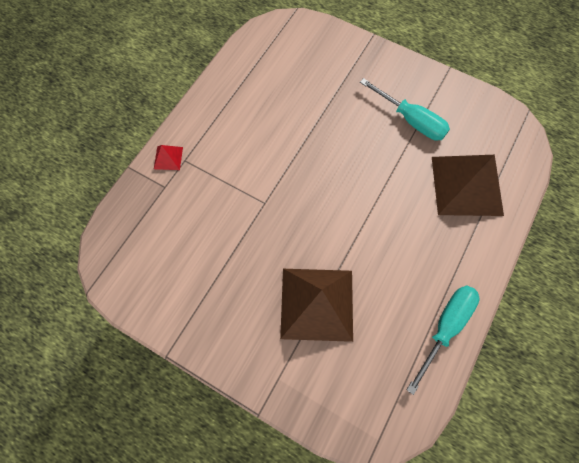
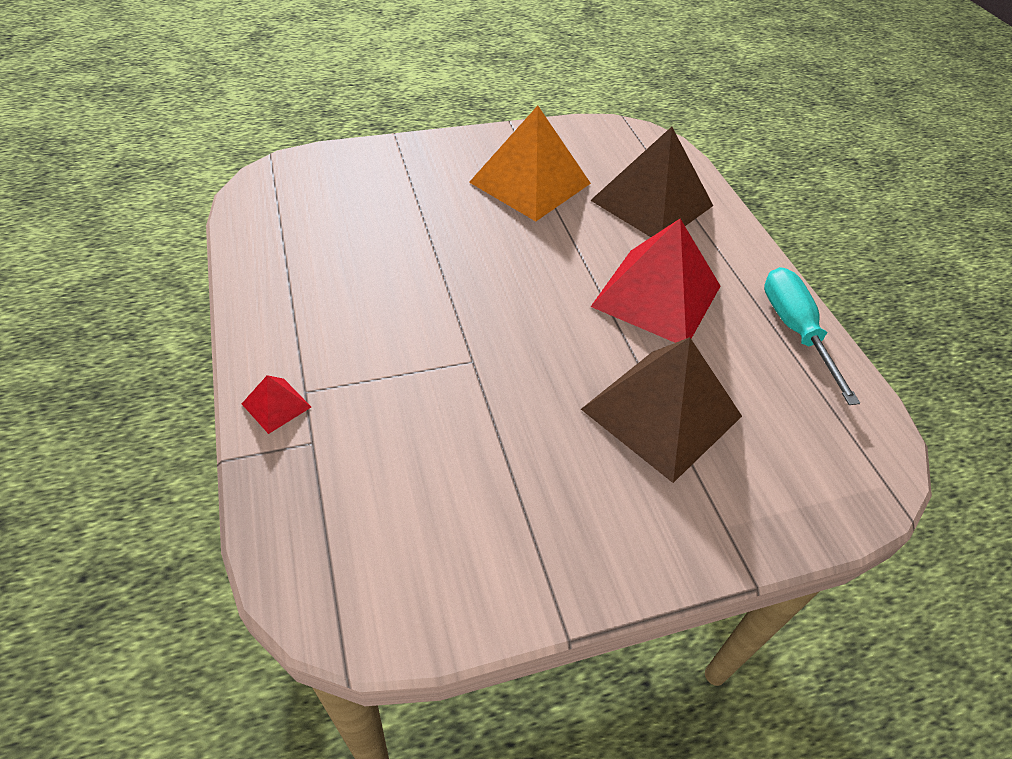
camera: 50 degrees left, 20 degrees down
(394, 243) = (656, 295): none -> red pyramid
(411, 120) = (530, 182): turquoise screwdriver -> orange pyramid

